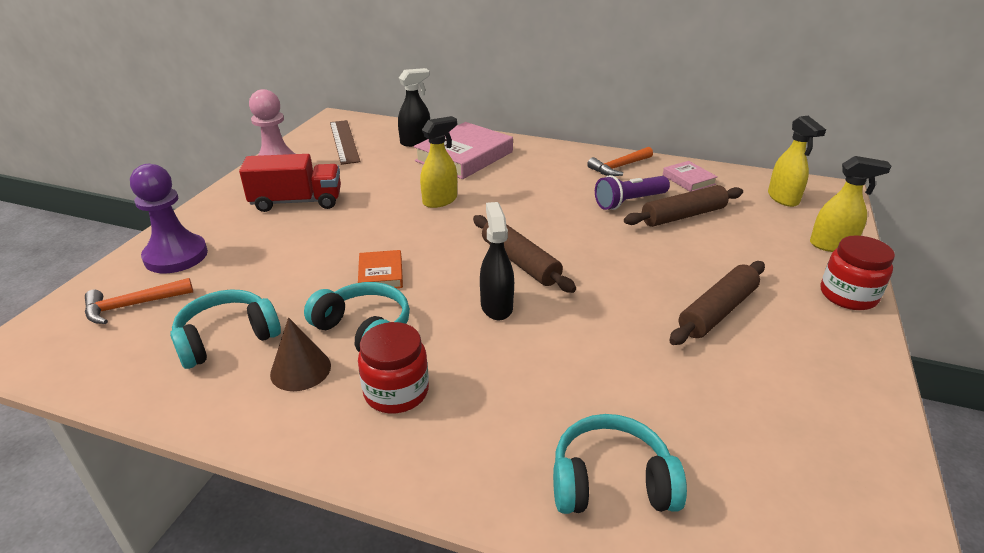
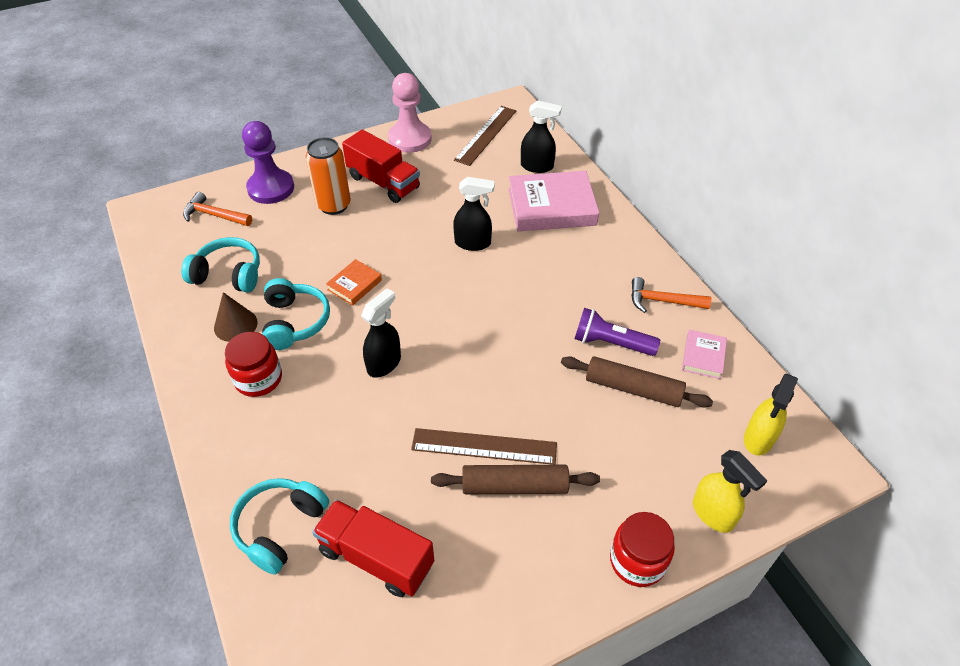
camera: 45 degrees right, 15 degrees up
(270, 236) = (334, 205): none -> orange can
(440, 200) = (473, 243): yellow spray bottle -> black spray bottle
(520, 262) = (448, 339): brown rolling pin -> none
(611, 482) = (280, 527): turquoise headphones -> turquoise headphones turned 105 degrees counterclockwise
(658, 304) = (484, 446): none -> brown ruler
(718, 431) = (376, 558): none -> red truck

